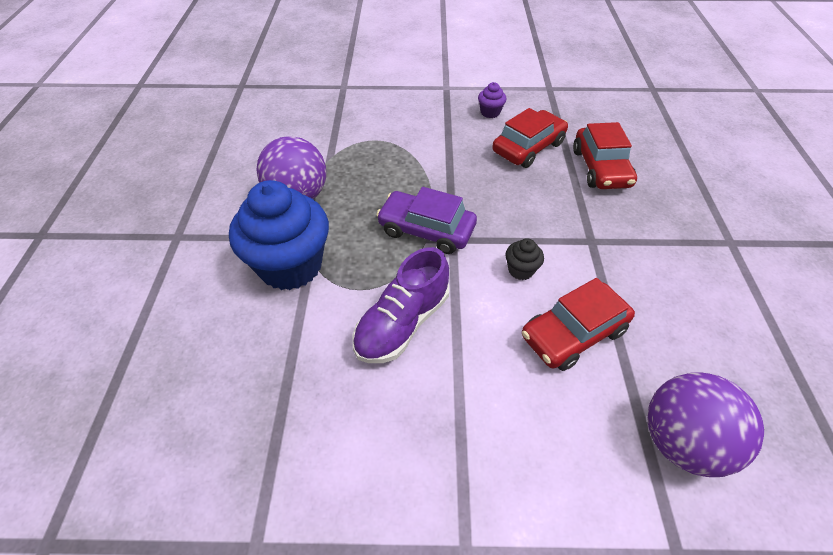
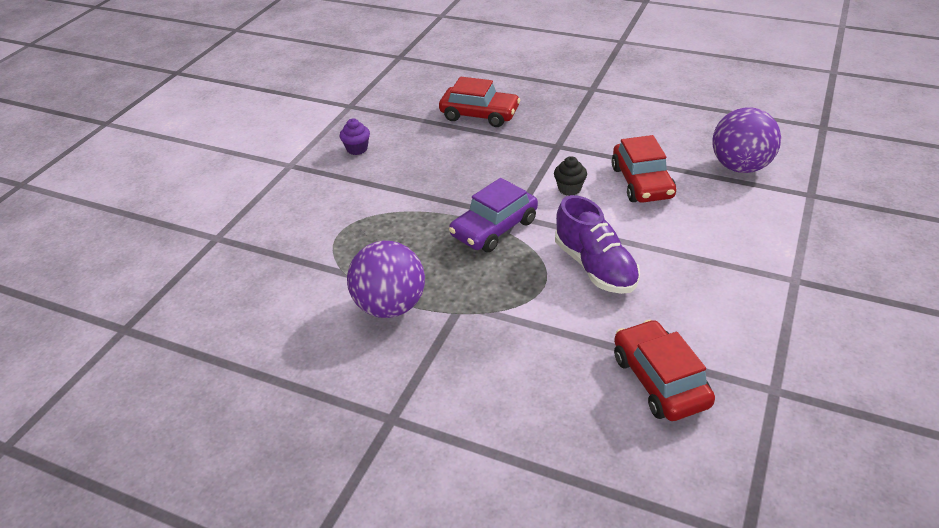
camera: 65 degrees left, 10 degrees down
(290, 265) = (490, 327): blue cupcake -> none
(528, 147) = (426, 142): red car -> red car (660, 380)

